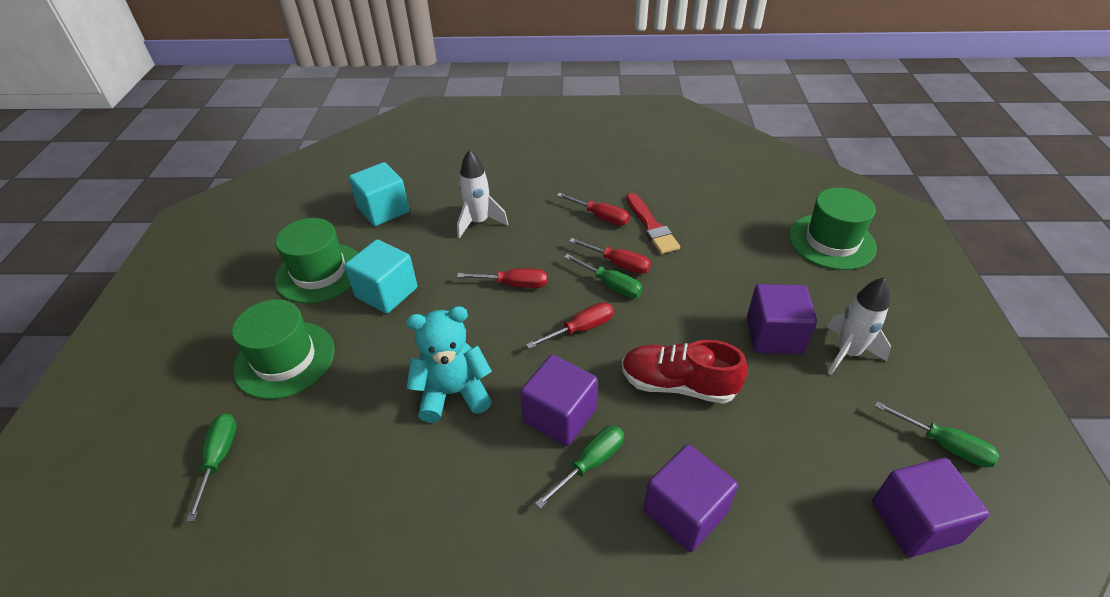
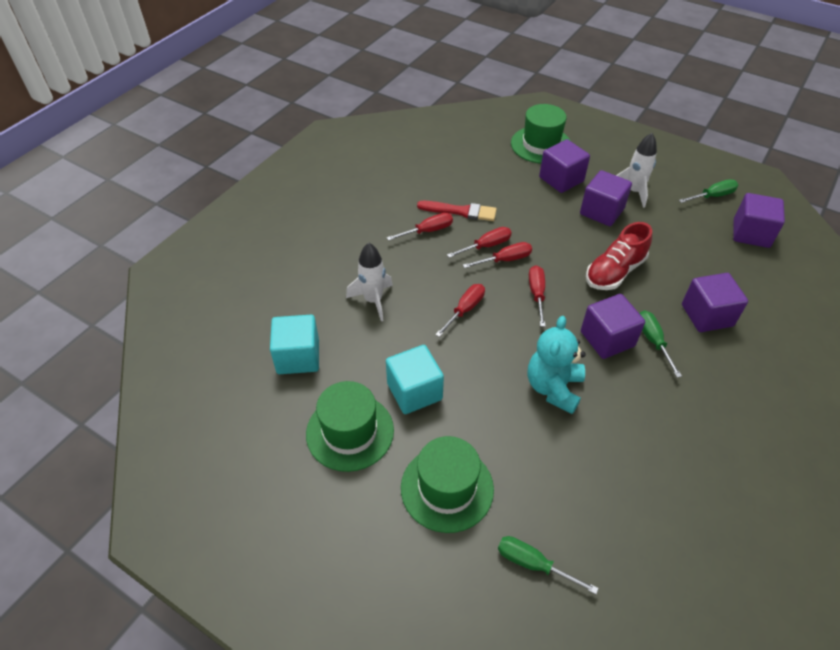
camera: 60 degrees left, 5 degrees up
(611, 285) = (505, 260): green screwdriver -> red screwdriver
(791, 280) = (561, 179): none -> purple cube

